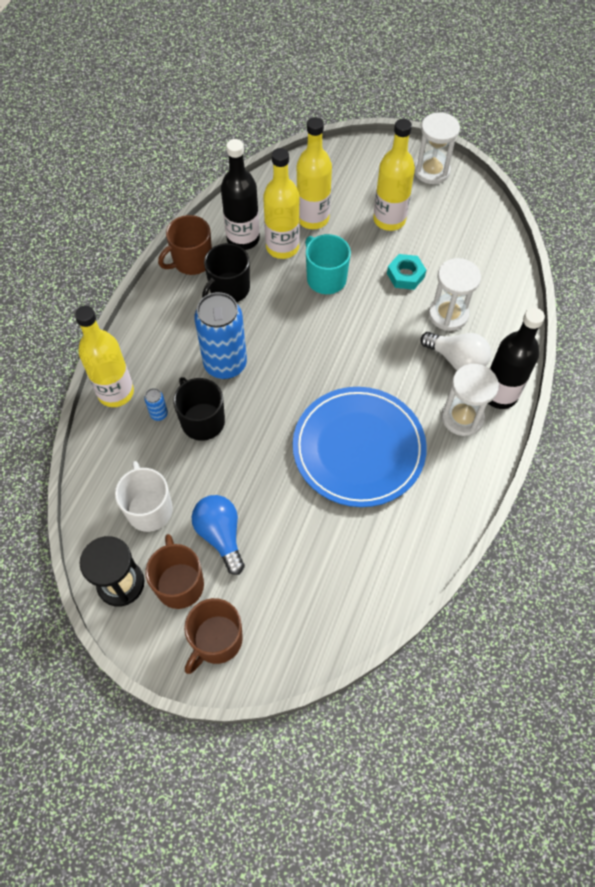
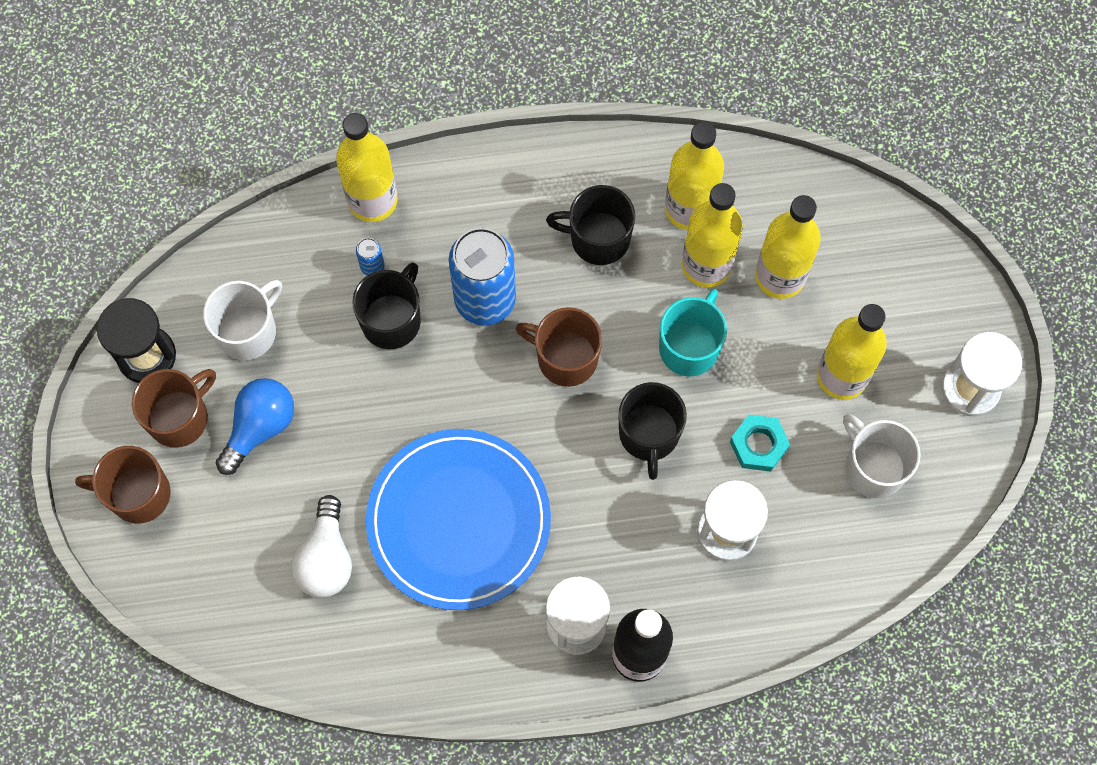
camera: 60 degrees right, 10 degrees up
(191, 261) = (614, 167): brown mug -> brown mug (565, 357)
(243, 239) = (689, 208): black bottle -> yellow bottle
(366, 323) = (649, 434): none -> black mug
(450, 231) = (873, 467): none -> white mug
(456, 360) = (660, 576): white light bulb -> white light bulb (326, 558)

